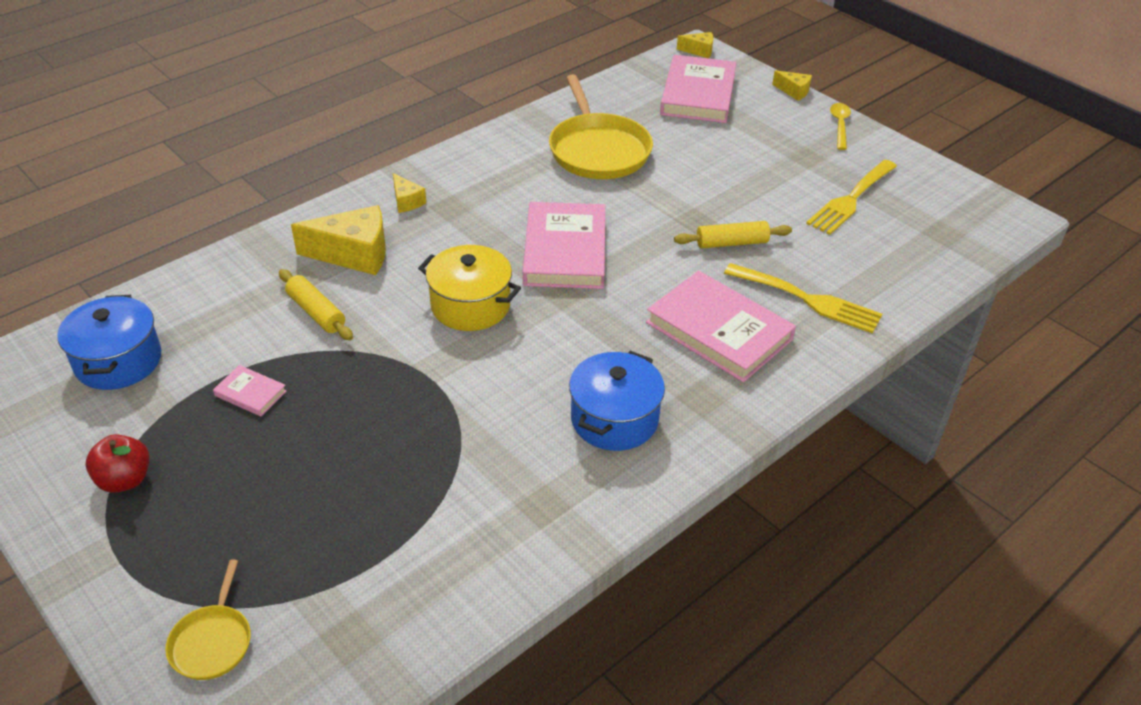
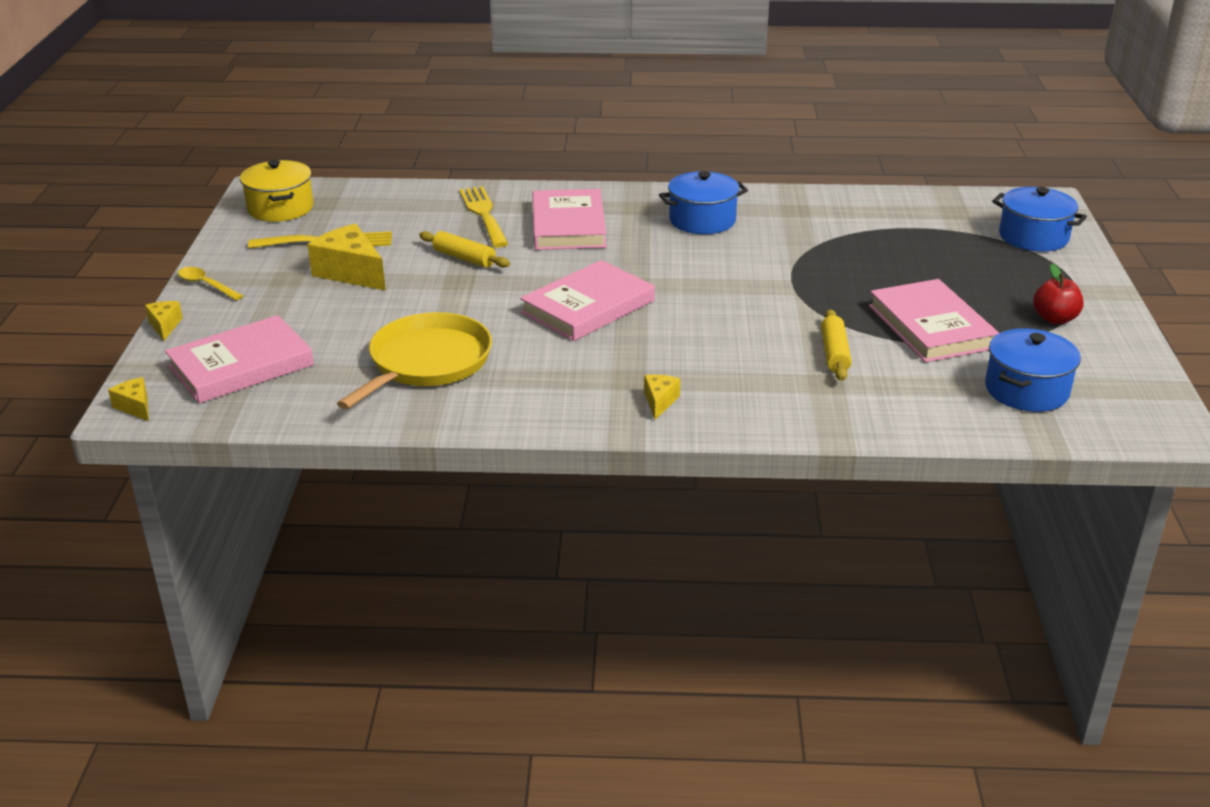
camera: 135 degrees left, 10 degrees down
(212, 642) = (1033, 237): yellow pan -> blue pot
(250, 393) = (931, 327): pink book -> pink book, size x2.24
(354, 254) = (758, 380): yellow cheese -> yellow cheese (350, 272)
(470, 305) = (710, 307): yellow pot -> yellow pot (280, 208)
(840, 125) = (206, 285): yellow spoon -> yellow spoon turned 75 degrees clockwise

